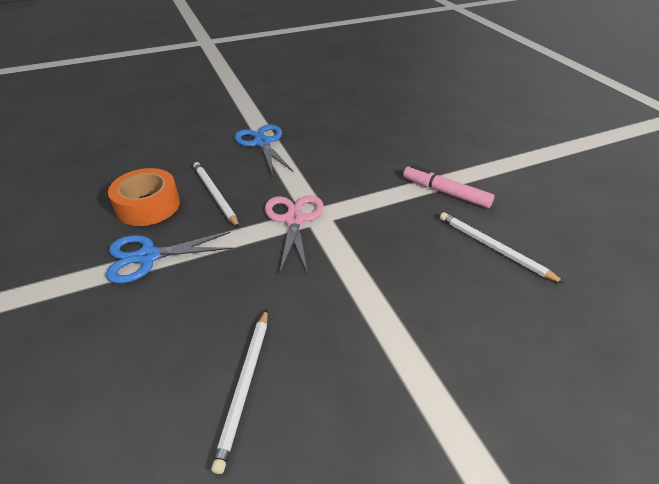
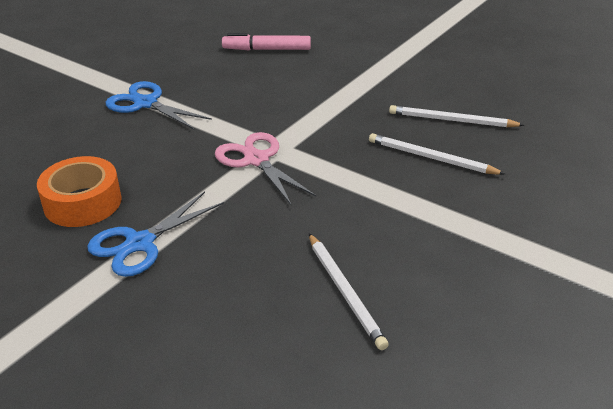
camera: 30 degrees left, 5 degrees down
(215, 195) = (149, 168): white pencil -> white pencil (432, 158)
(445, 192) = (375, 90): pink marker -> pink marker (267, 49)

